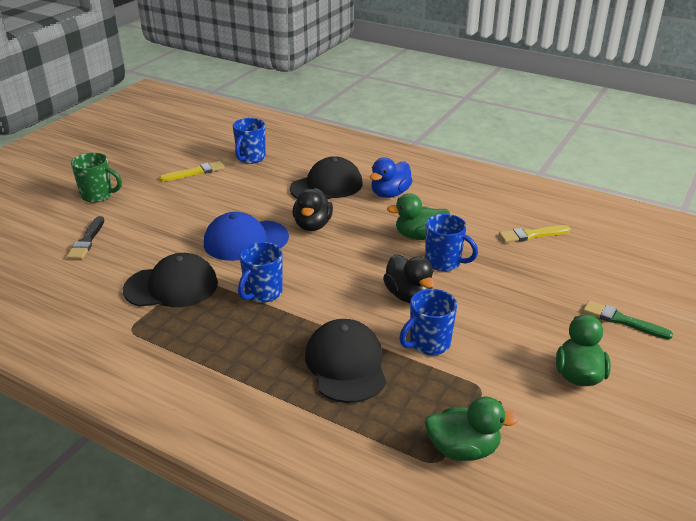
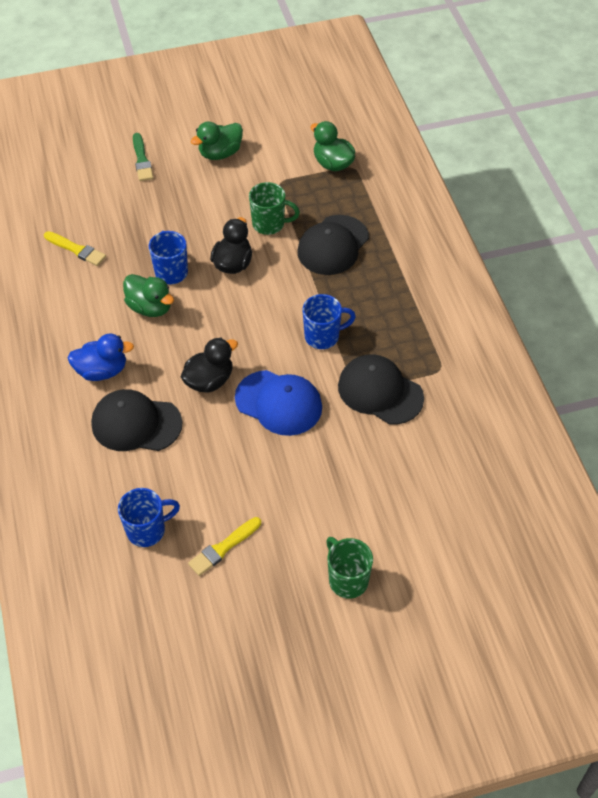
camera: 135 degrees left, 20 degrees up
(87, 240) = (405, 505): black brush -> none
(195, 172) = (223, 548): yellow brush -> yellow brush turned 60 degrees counterclockwise
(428, 344) = (269, 224): blue mug -> green mug

